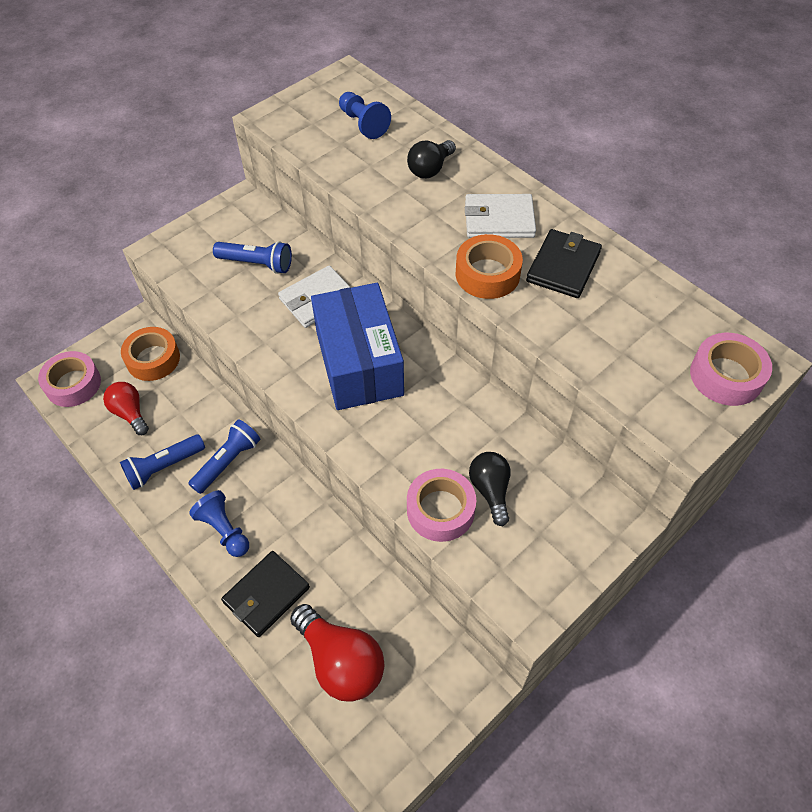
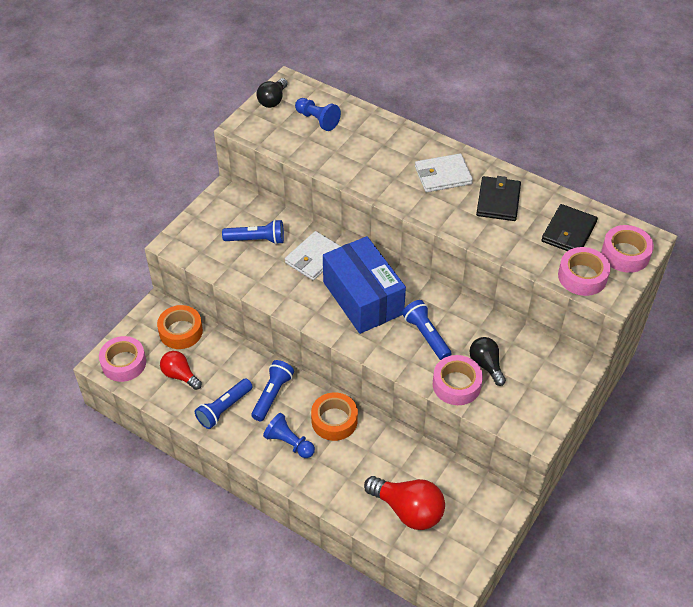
camera: 15 degrees left, 5 degrees down
(266, 595) = (338, 479): black wallet -> black wallet (568, 232)
(423, 431) = (426, 336): none -> blue flashlight
(430, 169) = (380, 146): black light bulb -> black light bulb (273, 100)
(487, 274) = (448, 215): orange tape -> orange tape (334, 420)
(651, 397) = (582, 276): none -> pink tape

